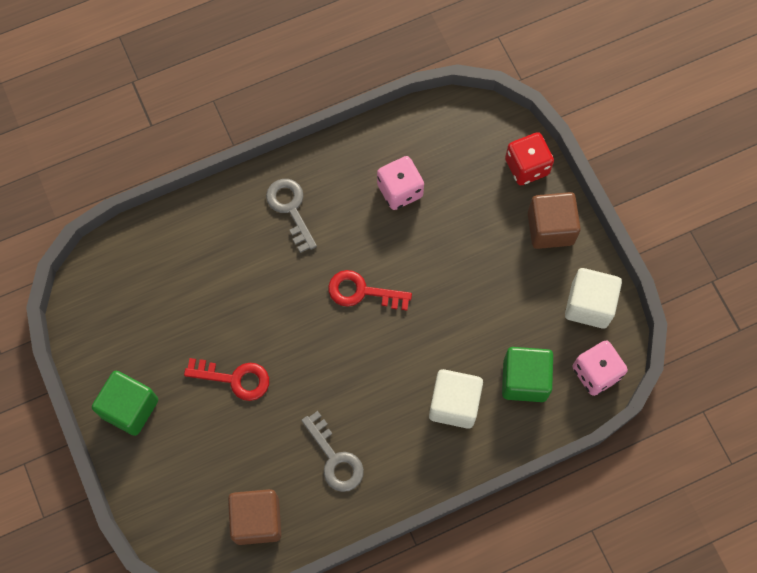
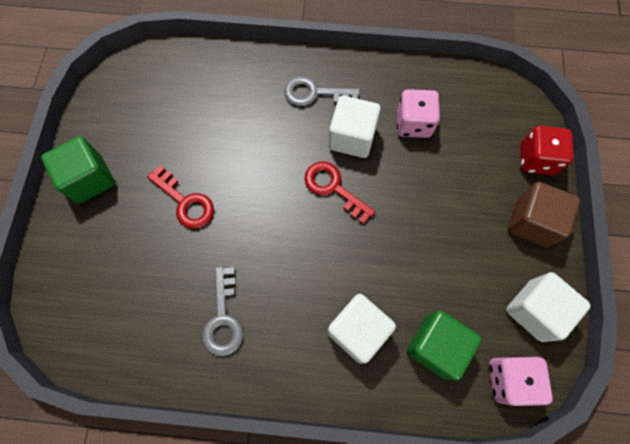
camera: 30 degrees right, 0 degrees up
(257, 520) = (124, 333): brown cube -> none
(290, 209) = (315, 93): grey key -> grey key turned 90 degrees counterclockwise
(351, 235) = (352, 138): none -> white cube

